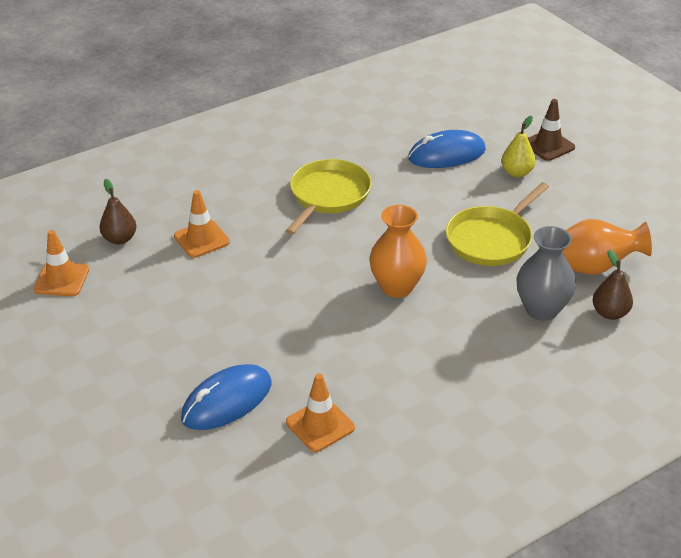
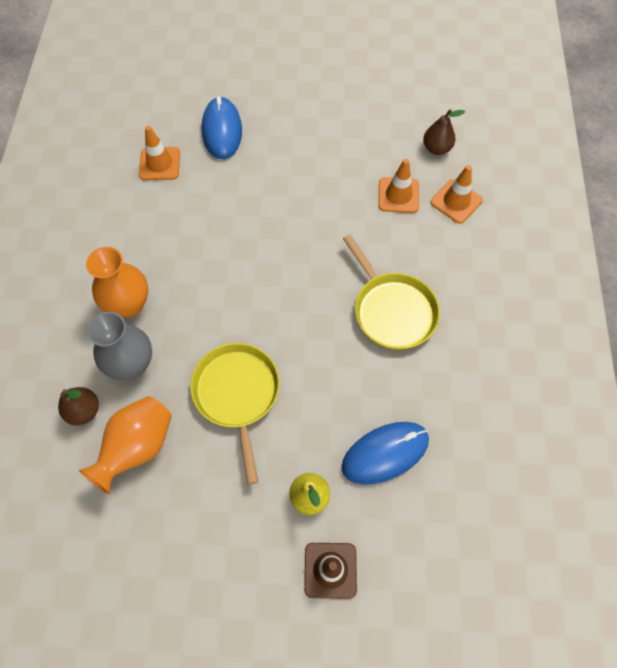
camera: 125 degrees right, 25 degrees up
(61, 279) = (412, 100): orange traffic cone -> orange traffic cone (456, 201)
(397, 287) = (241, 285): orange vase -> orange vase (129, 304)
(446, 154) = (385, 453): blue mouse -> blue mouse turned 45 degrees clockwise

